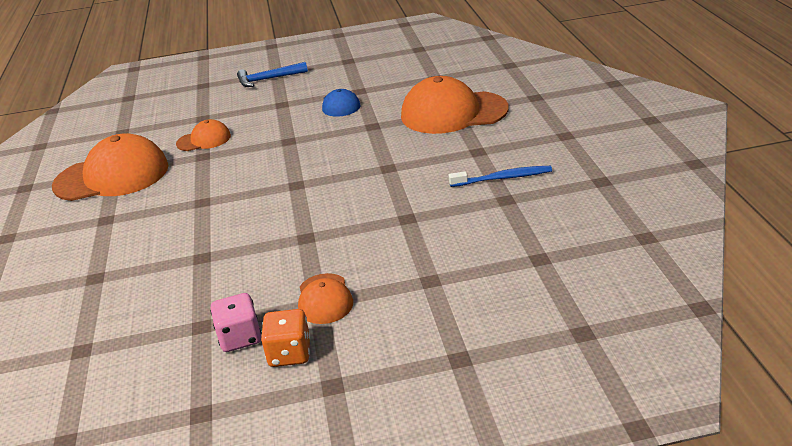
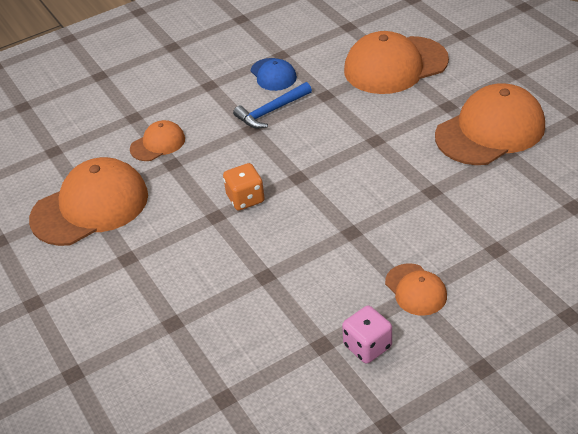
camera: 20 degrees left, 10 degrees up
(268, 79) = (170, 56): blue hammer -> blue hammer (271, 111)
(289, 353) = (424, 349): orange dice -> orange dice (245, 199)
(503, 178) = (490, 131): blue toothbrush -> orange cap

